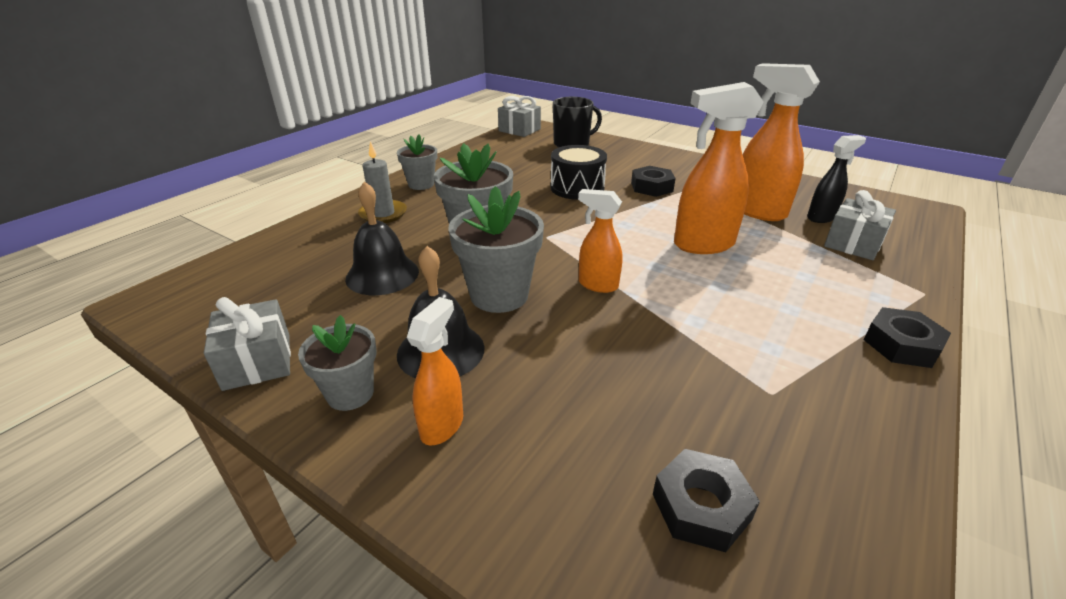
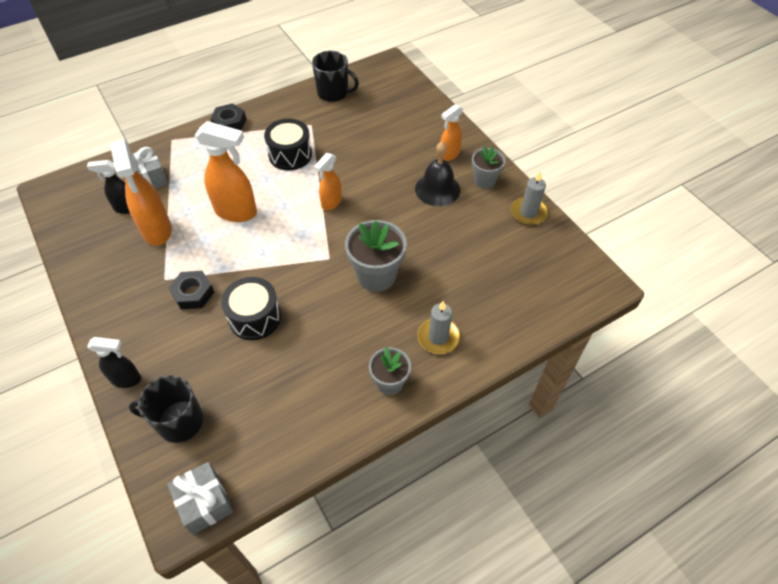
camera: 155 degrees left, 20 degrees up
(257, 361) = (528, 213): grey gift -> grey candle
(382, 274) = (454, 257): black bell -> none
(499, 295) = (391, 214): grey flower pot -> none
(597, 285) = (331, 203): orange spray bottle -> orange spray bottle turned 75 degrees clockwise
(634, 148) = (127, 379): none -> black spray bottle
(701, 506) = (375, 104): black nut -> none
(732, 327) = (290, 155): none -> black drum
(832, 501) = (333, 93): none -> black mug

